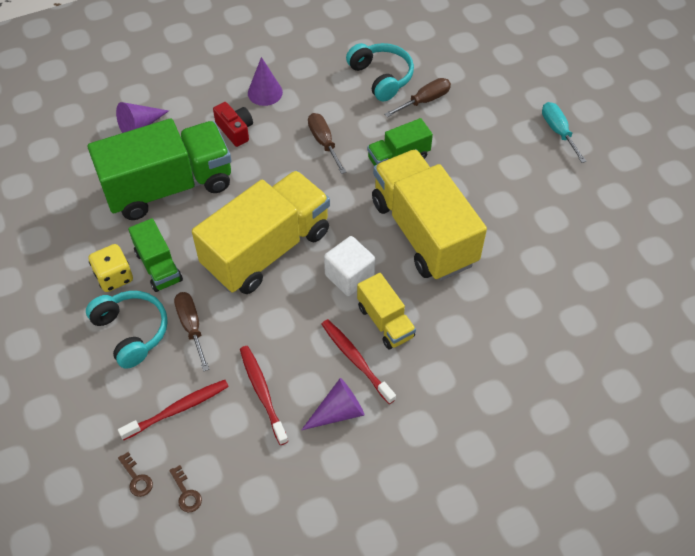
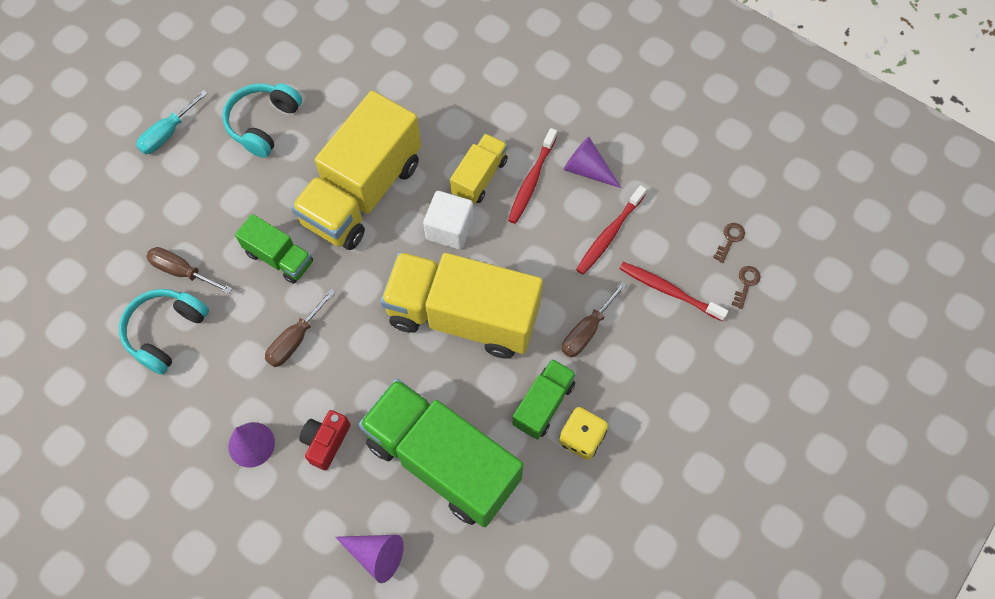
camera: 120 degrees left, 10 degrees up
(131, 332) = (626, 380): turquoise headphones -> turquoise headphones (263, 124)

